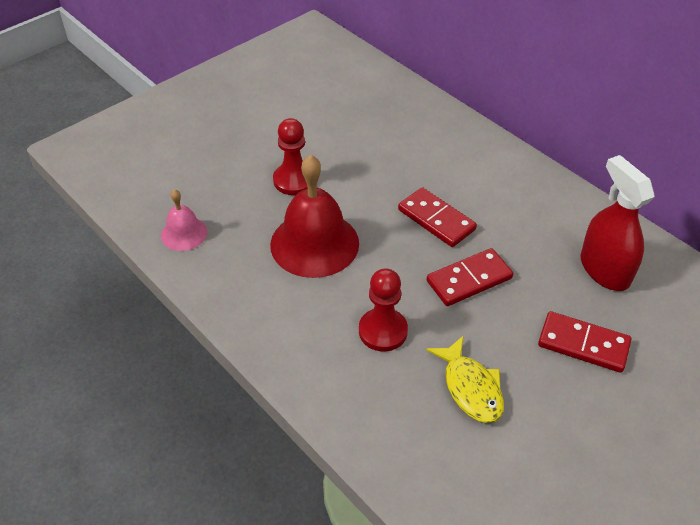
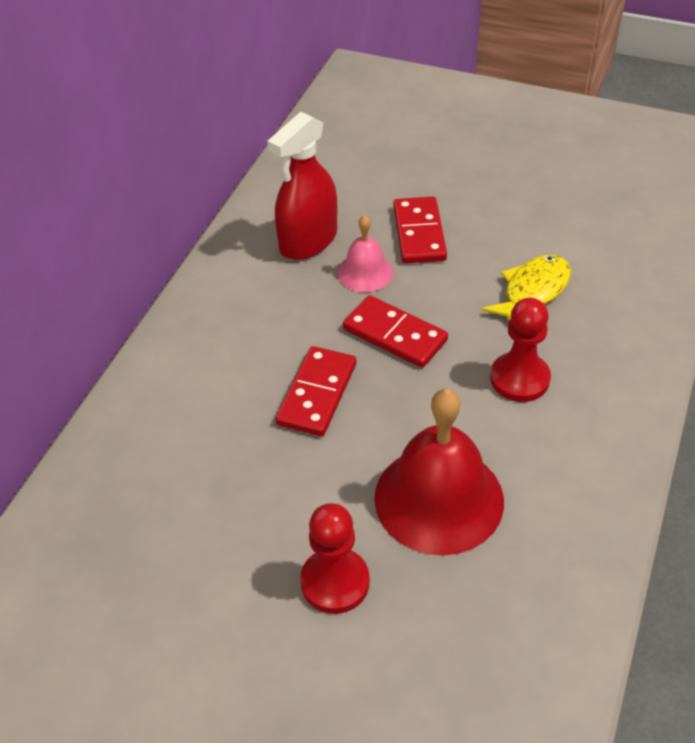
camera: 115 degrees left, 0 degrees up
(184, 233) = (529, 669): pink bell -> pink bell (365, 272)

